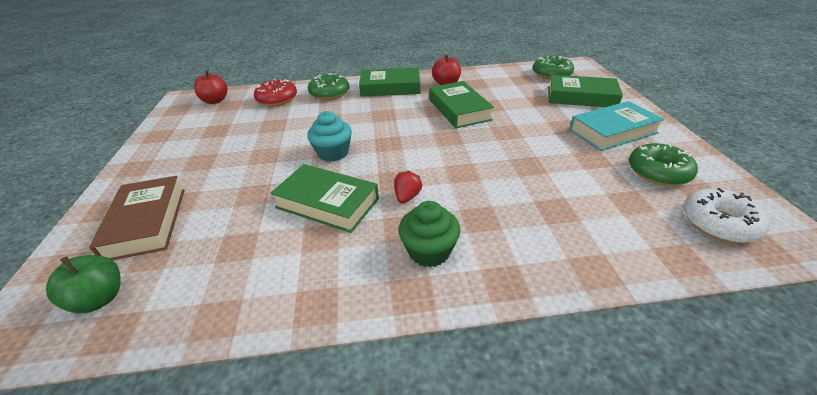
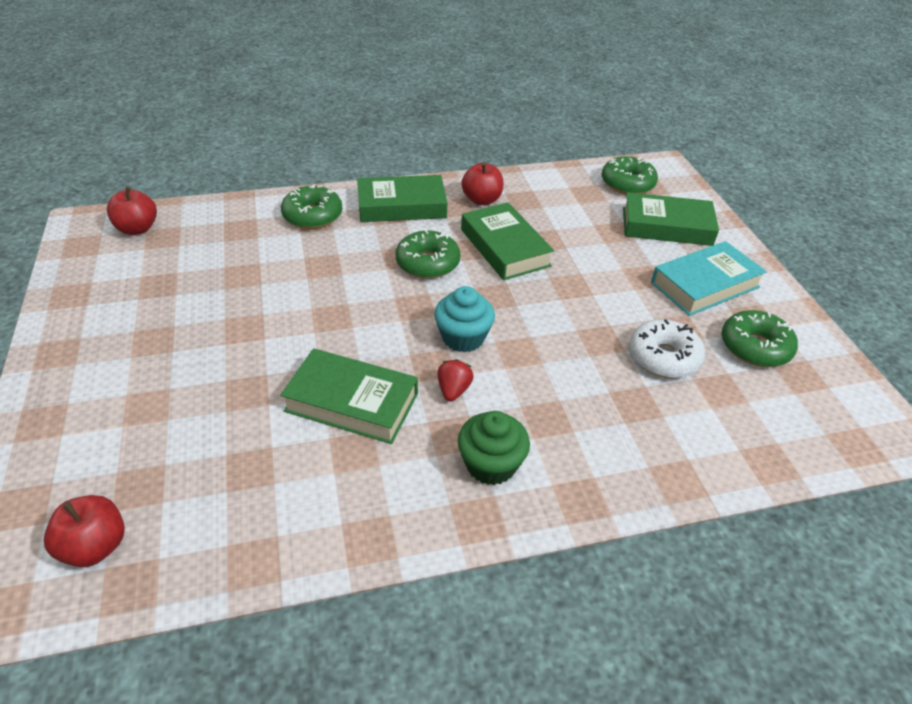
camera: 10 degrees left, 5 degrees up
(100, 299) = (95, 546): green apple -> red apple
(147, 222) = (113, 439): brown book -> none
(277, 99) = (235, 226): red donut -> none
(333, 153) = (342, 323): turquoise cupcake -> turquoise cupcake (463, 337)
(402, 118) = (427, 263): none -> green donut
(719, 223) = (814, 416): white donut -> white donut (663, 357)

